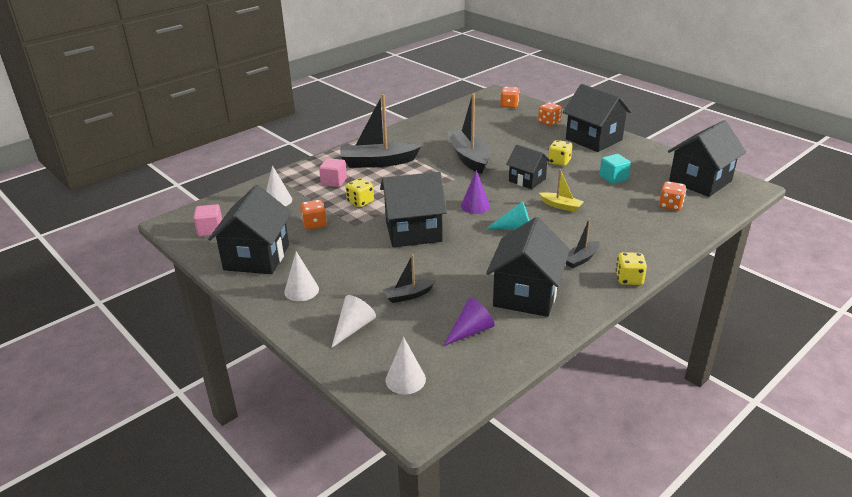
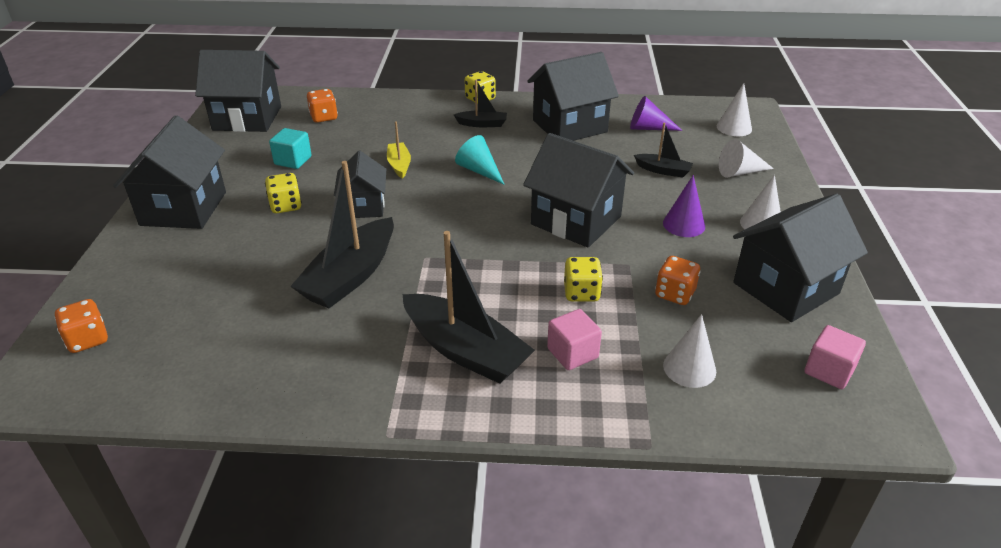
camera: 135 degrees left, 5 degrees up
(475, 206) = (469, 211): purple cone -> purple cone (684, 224)
(549, 122) = (145, 266): orange dice -> none

